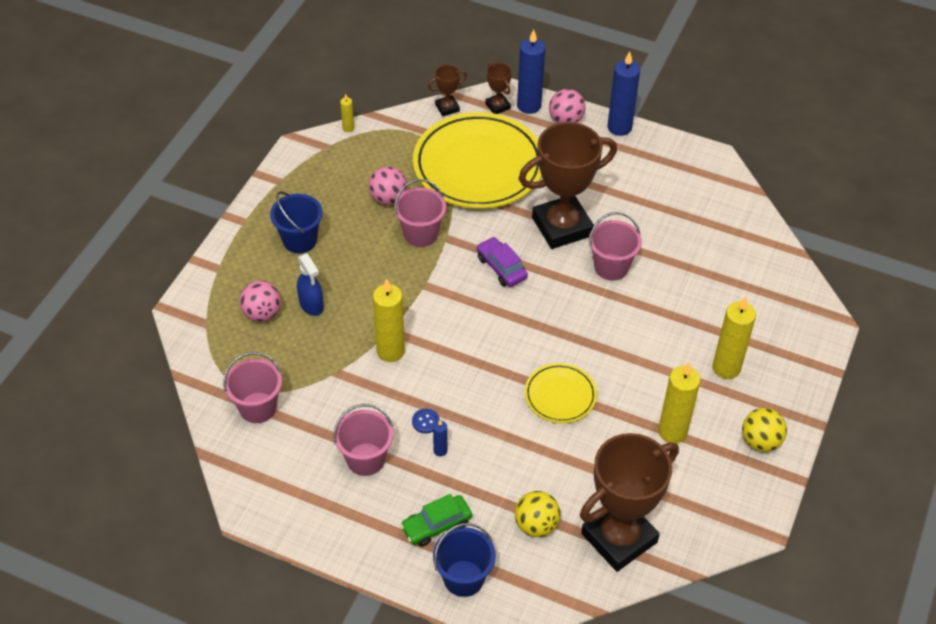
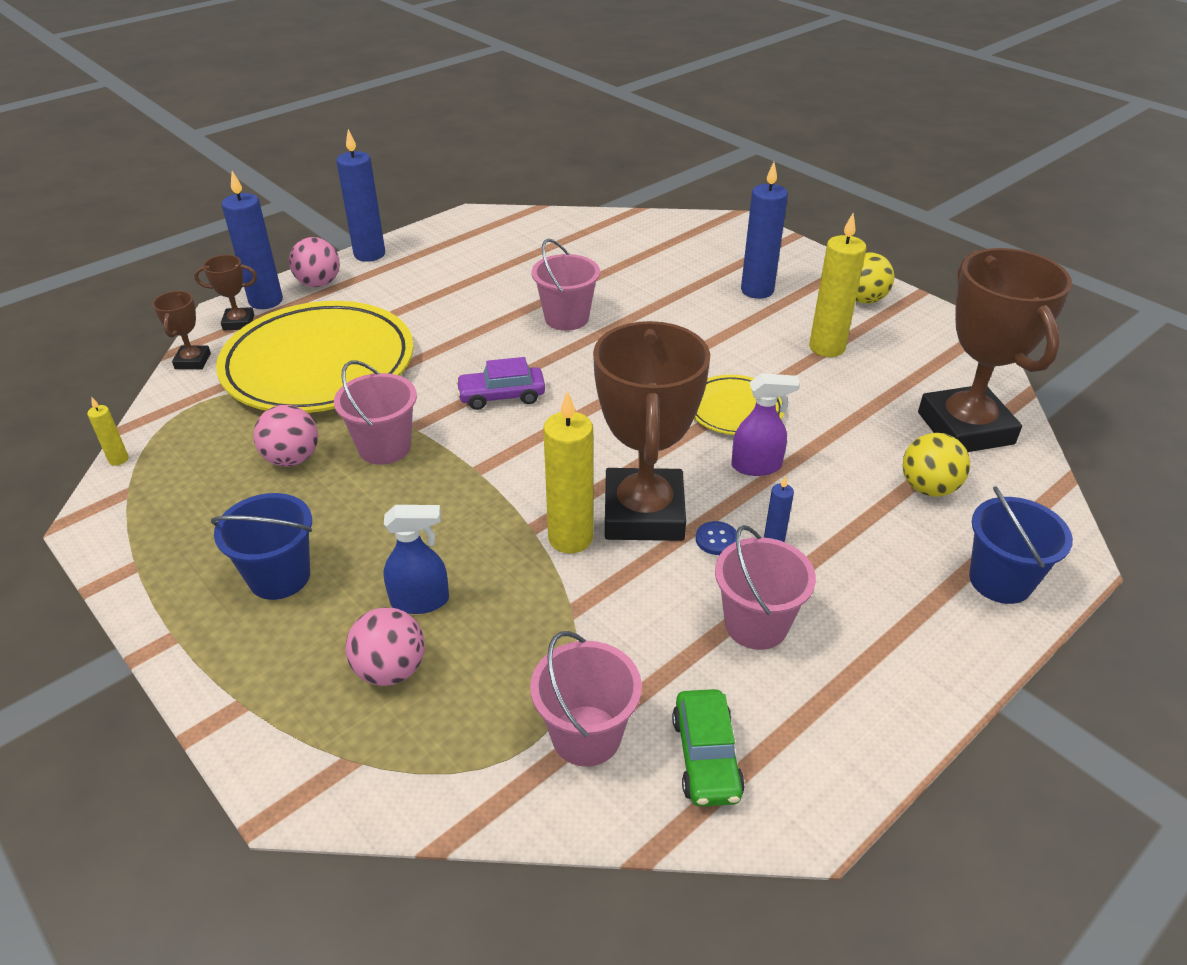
camera: 65 degrees left, 10 degrees down
(436, 525) = (902, 582): green car -> green car (706, 757)
(506, 424) = (756, 466): none -> purple spray bottle
(562, 227) = (477, 333): brown trophy -> brown trophy (644, 513)
(726, 368) = (757, 290): yellow candle -> blue candle

